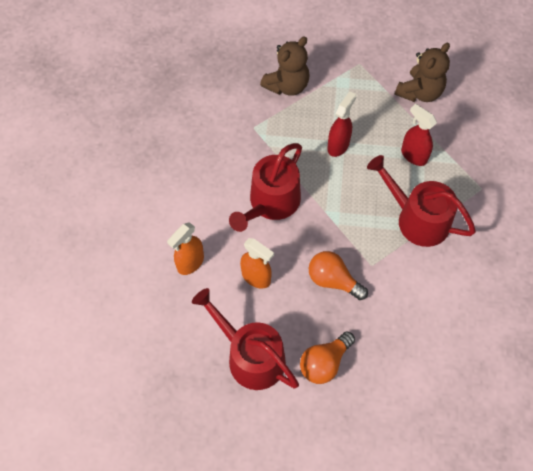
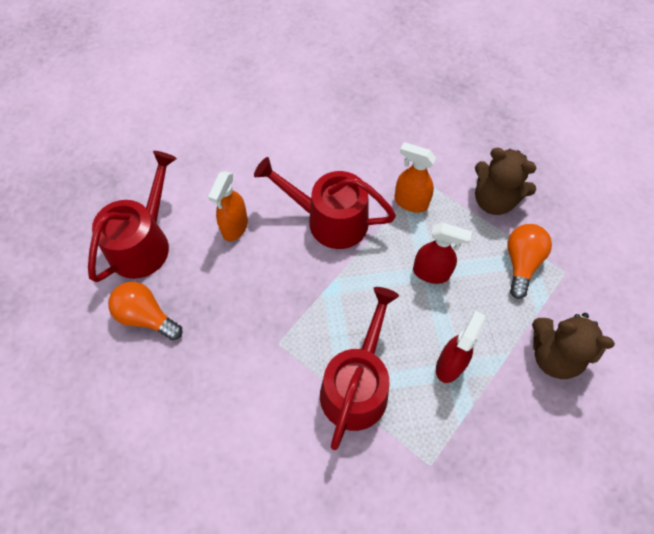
camera: 75 degrees right, 0 degrees up
(190, 263) = (237, 164): orange spray bottle -> orange spray bottle (410, 202)
(333, 280) = (248, 304): orange light bulb -> orange light bulb (521, 263)

